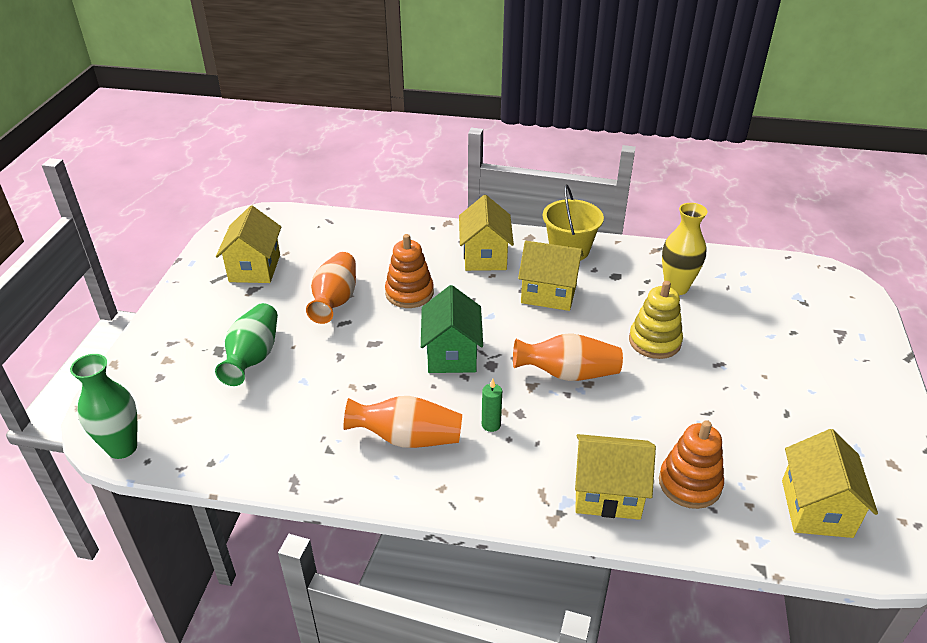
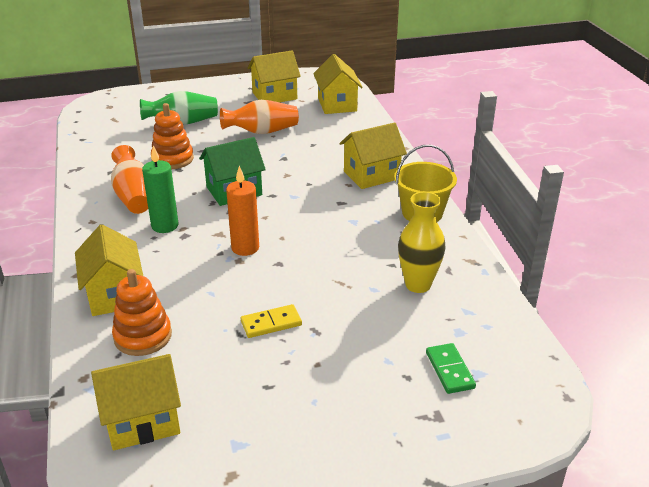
camera: 65 degrees right, 5 degrees down
(122, 447) = (83, 111): green vase -> none
(409, 293) = (294, 156): orange stacking toy -> orange stacking toy (172, 159)
(491, 425) = (165, 226): green candle -> green candle, size x1.68
(548, 294) = (346, 216): yellow house -> yellow house (337, 104)
(568, 374) = (245, 248): orange vase -> orange candle
(654, 341) = (321, 286): yellow stacking toy -> none
(699, 388) = (271, 323): none -> yellow domino
(791, 309) = (449, 370): none -> green domino

